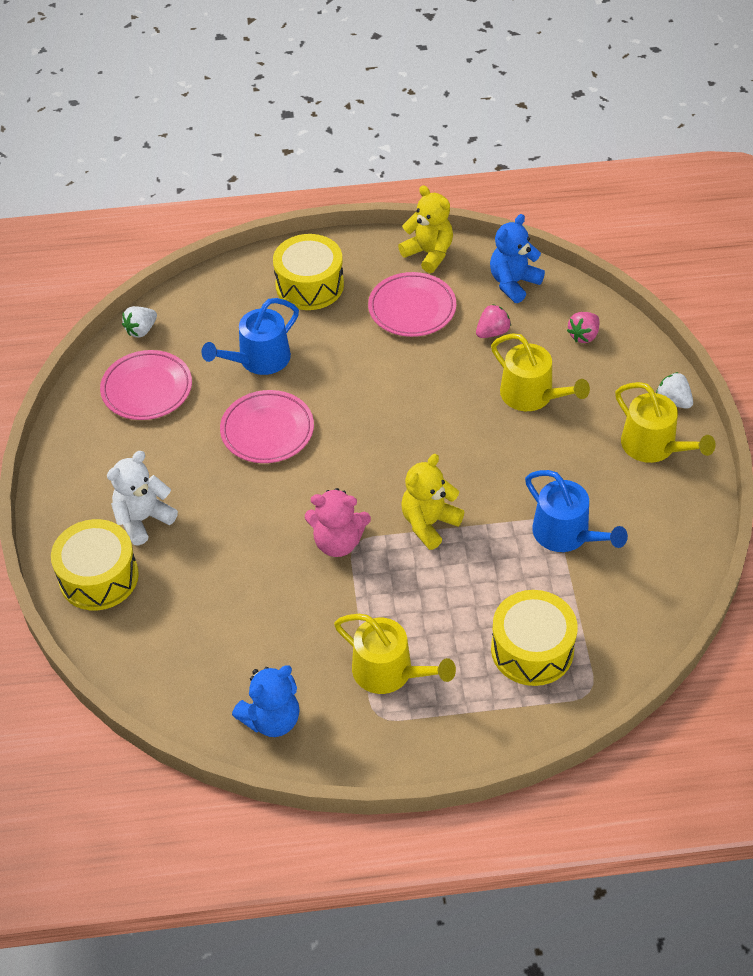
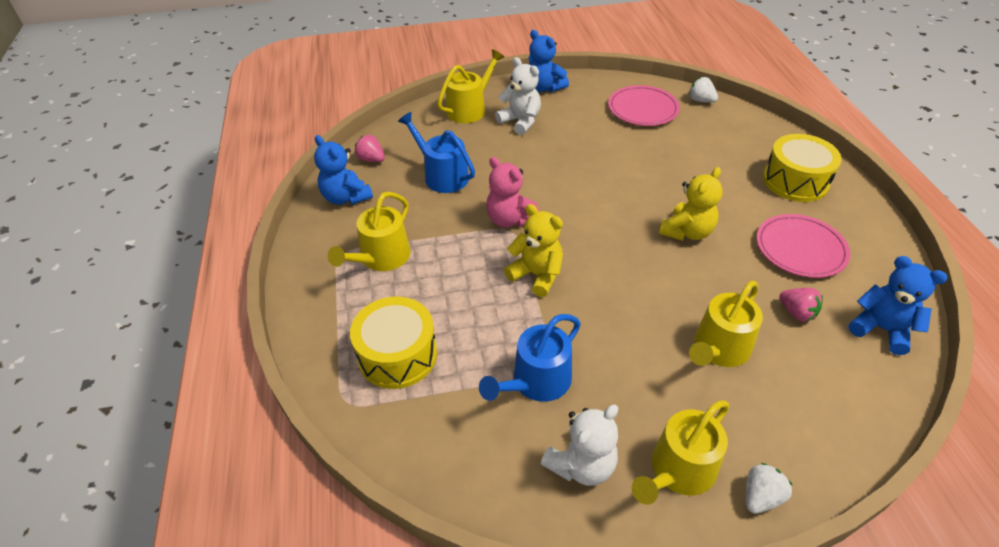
camera: 85 degrees right, 5 degrees down
(67, 487) = (544, 88): none -> blue teddy bear
(99, 577) = (469, 109): yellow drum -> yellow watering can
(259, 359) = (694, 160): blue watering can -> blue watering can (442, 175)
(267, 430) = (618, 171): pink plate -> none
(338, 542) = (510, 219): pink teddy bear -> pink teddy bear turned 45 degrees counterclockwise
(429, 254) = (885, 258): yellow teddy bear -> yellow teddy bear (687, 232)
(583, 336) = (830, 397): pink strawberry -> pink strawberry (371, 159)
(650, 509) = (581, 465): none -> white teddy bear

